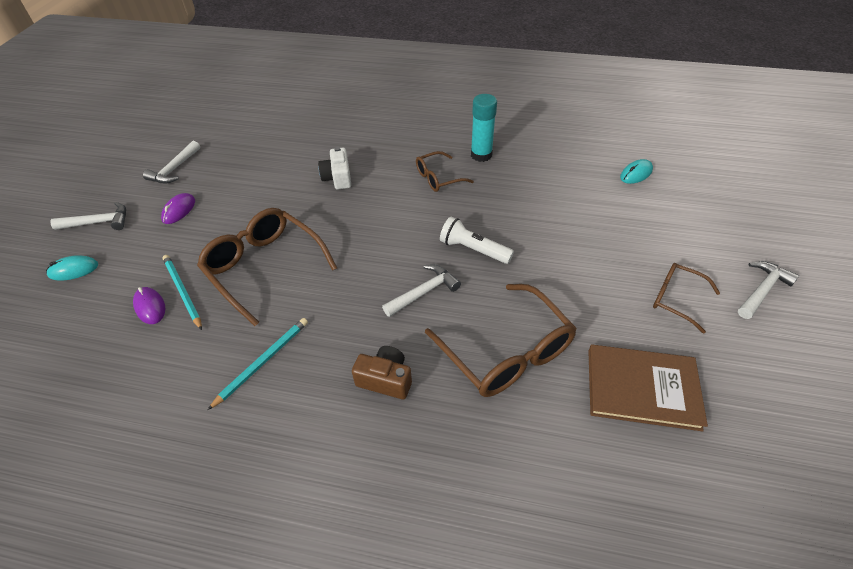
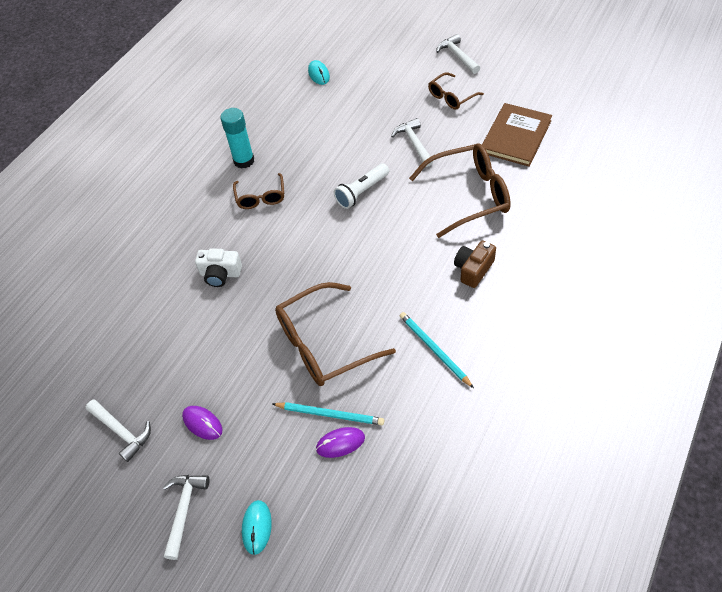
camera: 70 degrees left, 5 degrees up
(183, 291) = (330, 414): turquoise pencil -> turquoise pencil turned 150 degrees counterclockwise
(424, 292) = (396, 232): white hammer -> white hammer (414, 143)

